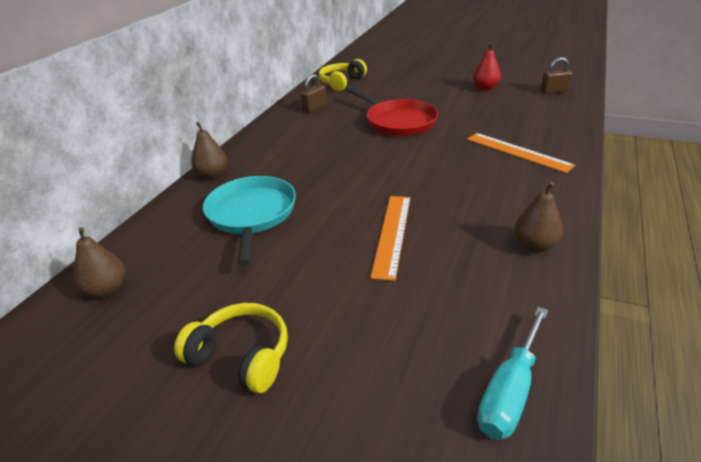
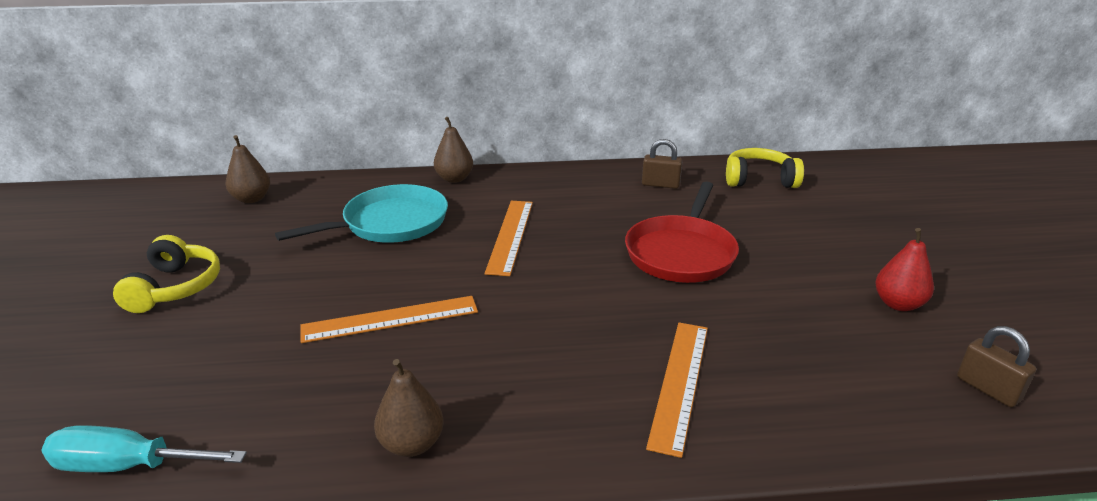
camera: 60 degrees right, 5 degrees down
(325, 168) = (510, 236): none -> orange ruler

